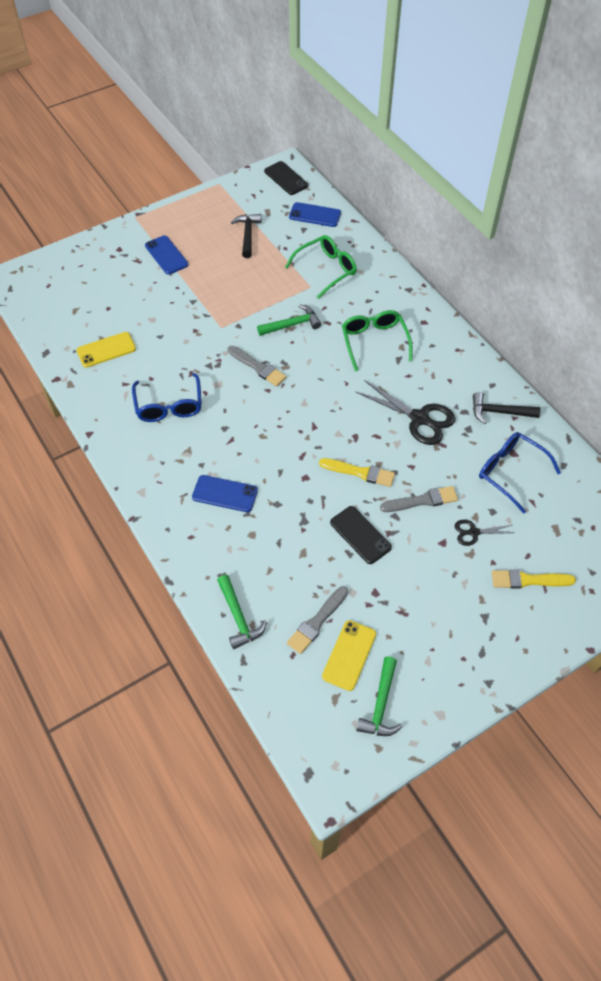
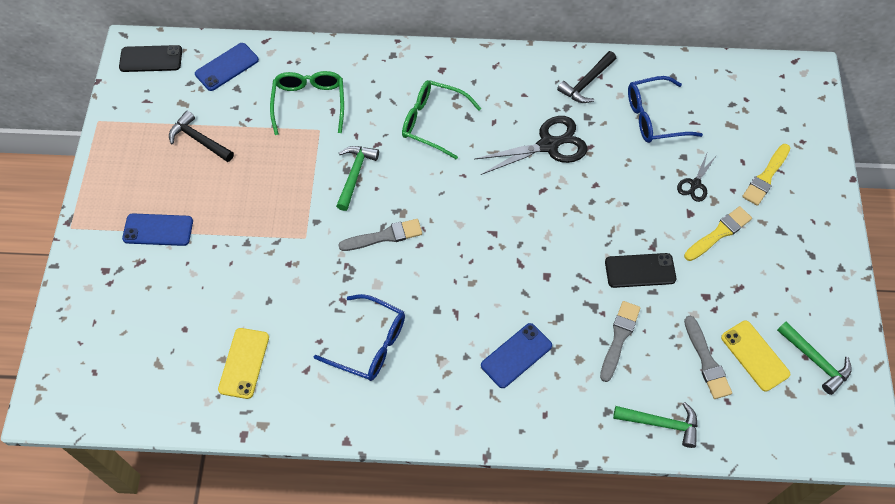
camera: 55 degrees left, 5 degrees up
(360, 472) = (573, 229): yellow brush -> yellow brush (719, 233)
(422, 500) = (637, 200): grey brush -> grey brush (619, 338)

